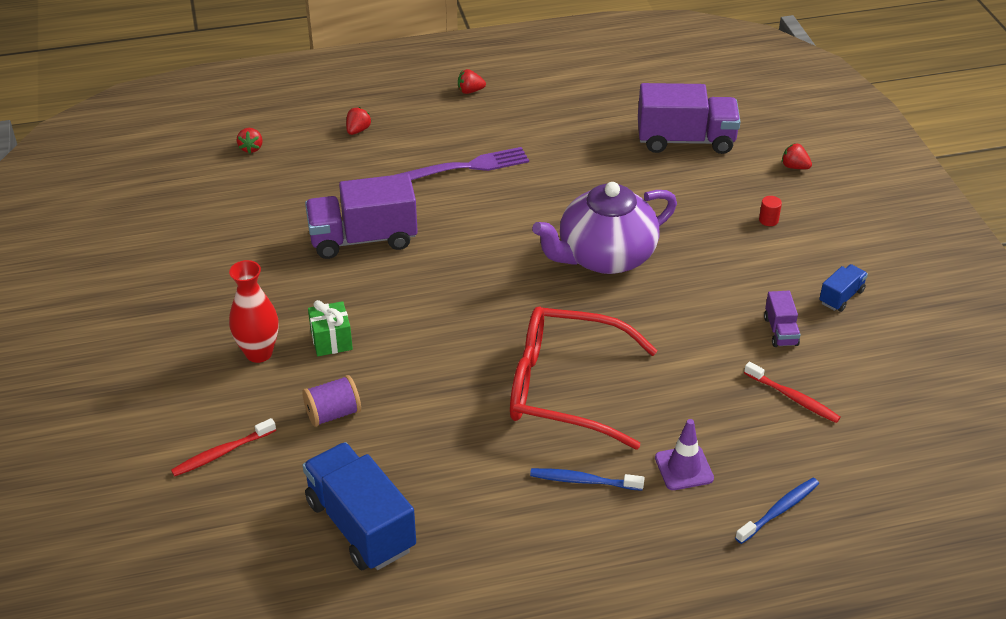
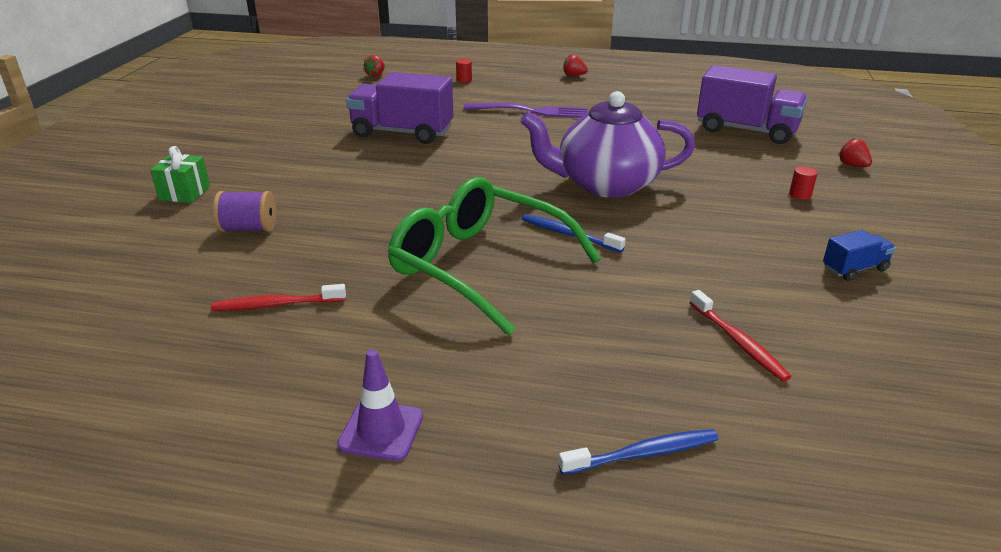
camera: 25 degrees right, 10 degrees down
(222, 453) = (128, 230): red toothbrush -> red toothbrush (276, 305)
(259, 353) = (240, 177): red vase -> none
(331, 340) = (306, 183): green gift -> green gift (184, 193)
(358, 130) = (464, 80): red strawberry -> red cylinder
(360, 525) = (169, 316): blue truck -> none
(565, 388) = (479, 266): red glasses -> green glasses
(583, 481) = (425, 347): blue toothbrush -> blue toothbrush (569, 234)
(684, 468) = (551, 370): purple traffic cone -> purple traffic cone (381, 430)
(780, 331) = (760, 280): purple truck -> none

